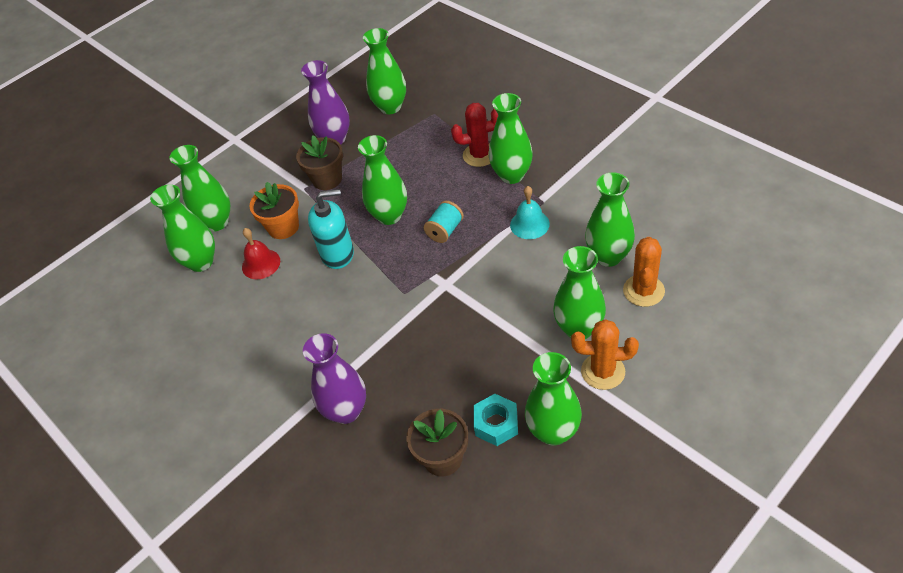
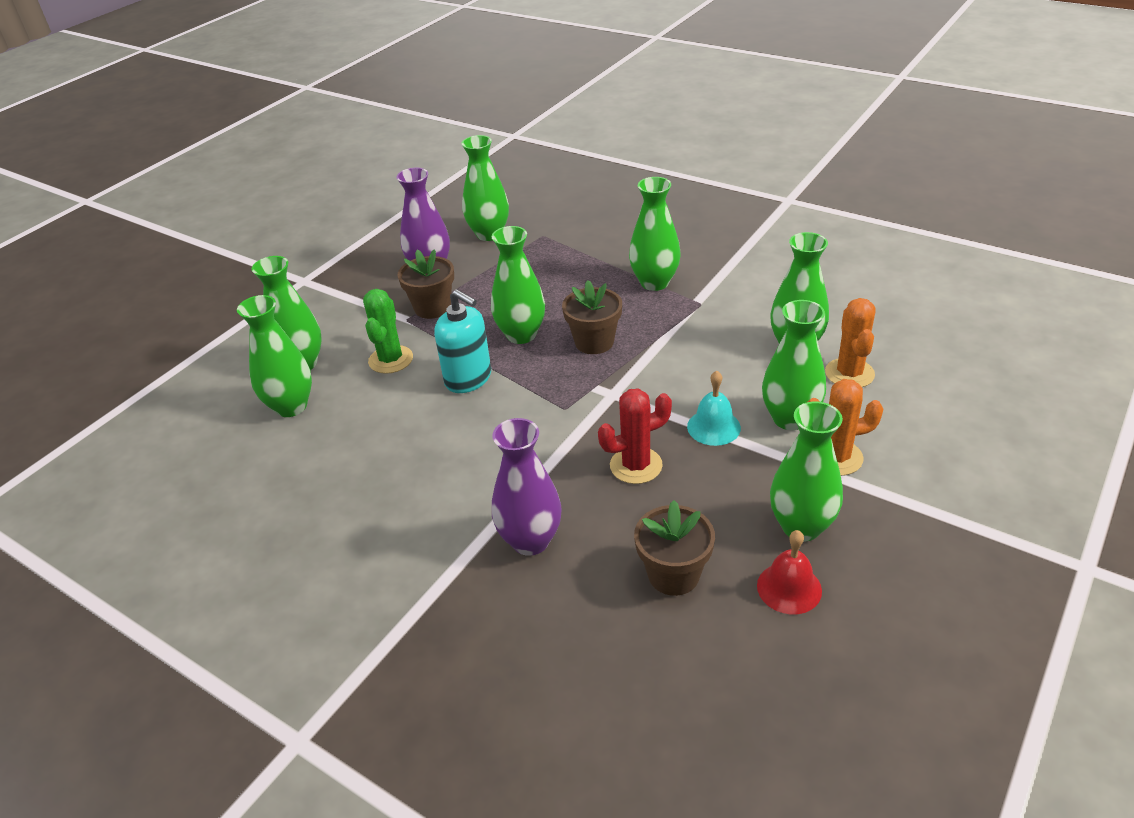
camera: 15 degrees left, 10 degrees down
(261, 264) = (371, 399): red bell -> red bell (789, 588)
(283, 227) = (391, 360): orange flower pot -> green cactus
(338, 254) = (468, 379): turquoise soap dispenser -> turquoise soap dispenser turned 60 degrees clockwise
(445, 231) = (594, 342): turquoise spool -> brown flower pot
(480, 155) = (610, 268): red cactus -> red cactus (636, 465)
(496, 424) = (728, 528): turquoise nut -> none
(529, 224) = (692, 325): turquoise bell -> turquoise bell (713, 427)

